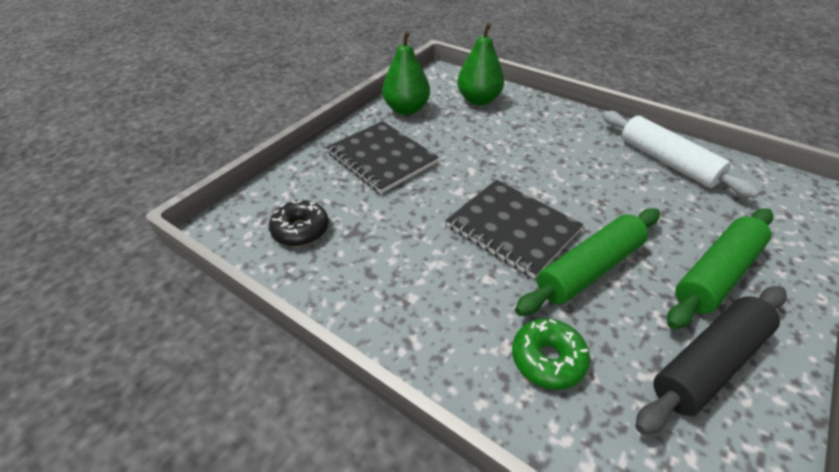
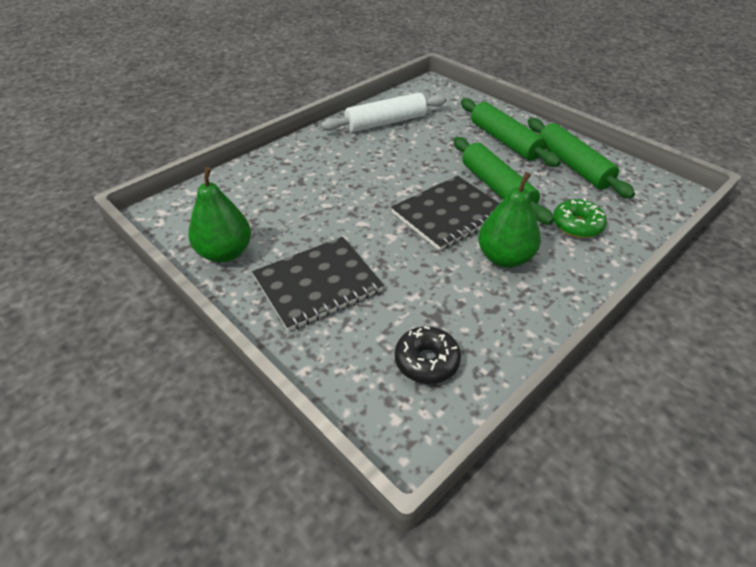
camera: 80 degrees left, 0 degrees up
(478, 100) = (238, 196): green pear -> green pear (504, 258)
(709, 363) = (573, 166): black rolling pin -> green rolling pin

